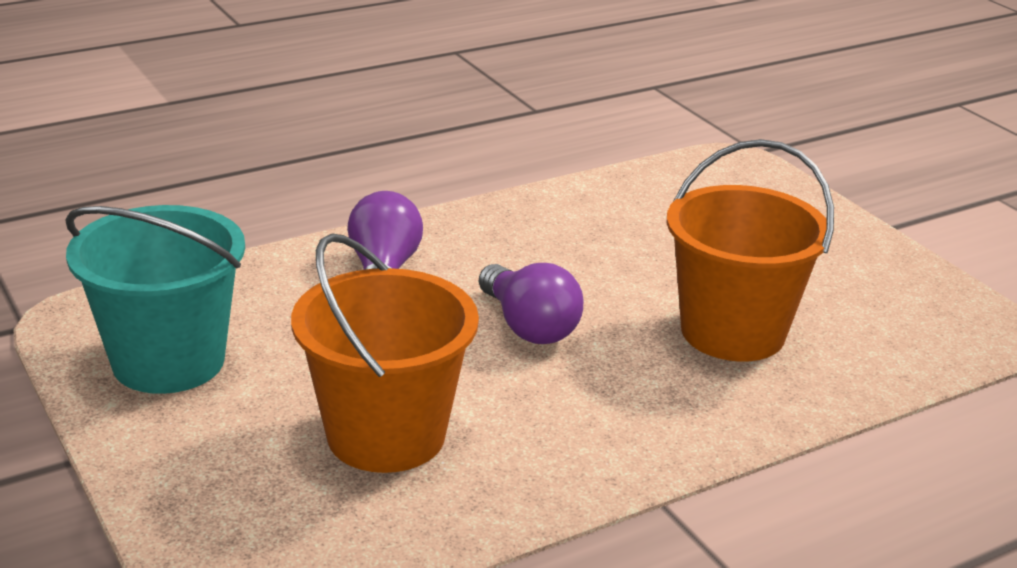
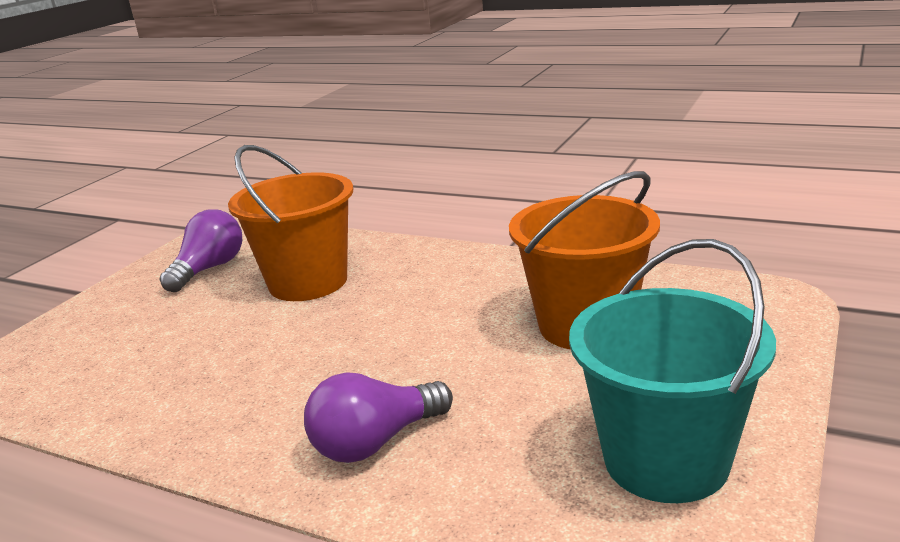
camera: 120 degrees left, 5 degrees down
(529, 326) = (386, 341): purple light bulb -> purple light bulb (209, 269)

